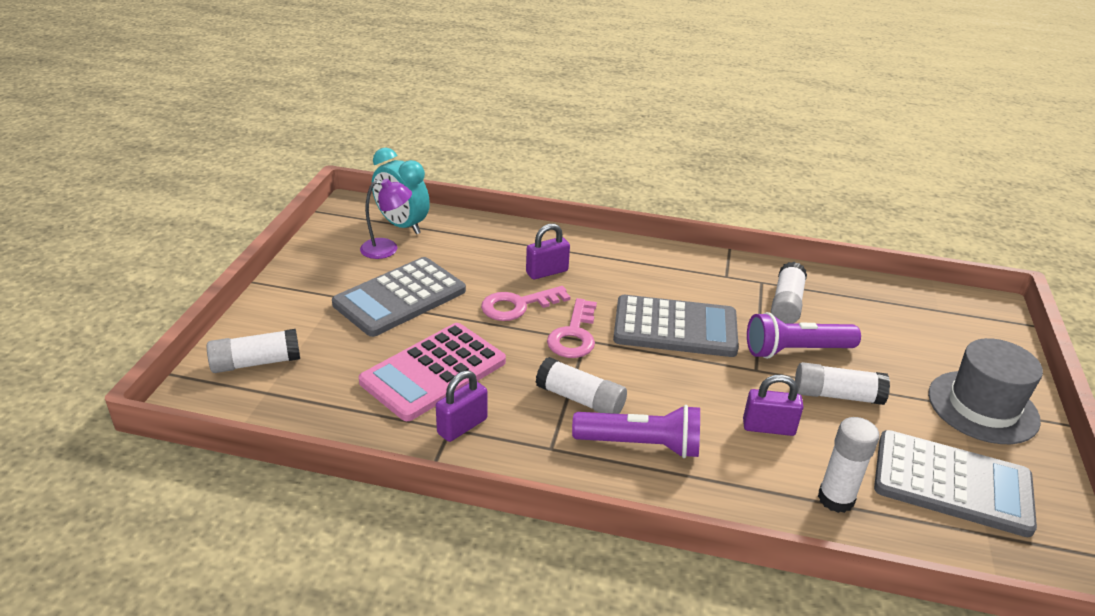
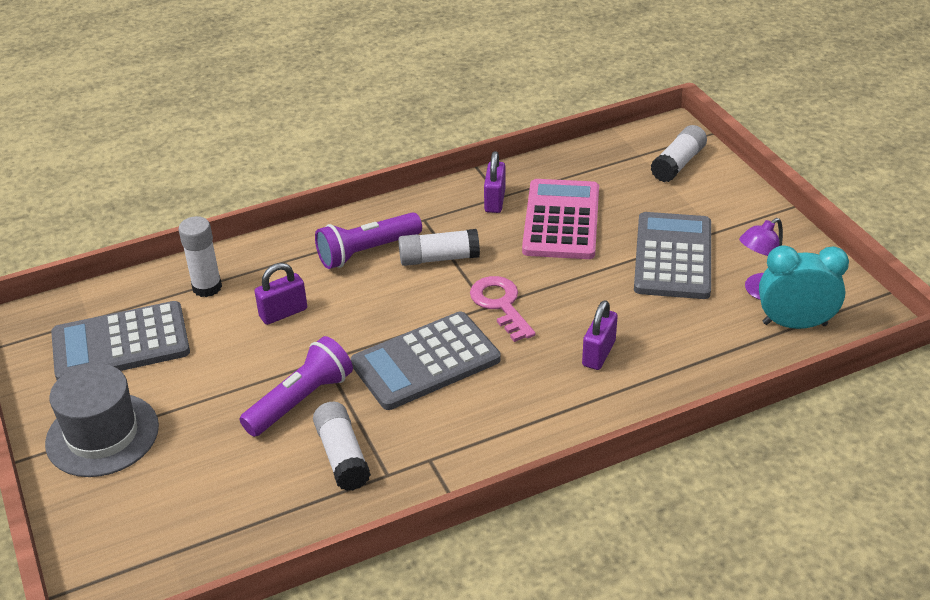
camera: 145 degrees right, 5 degrees up
(518, 305) = (576, 304): pink key -> none
(837, 395) = (241, 373): white glue stick -> none

